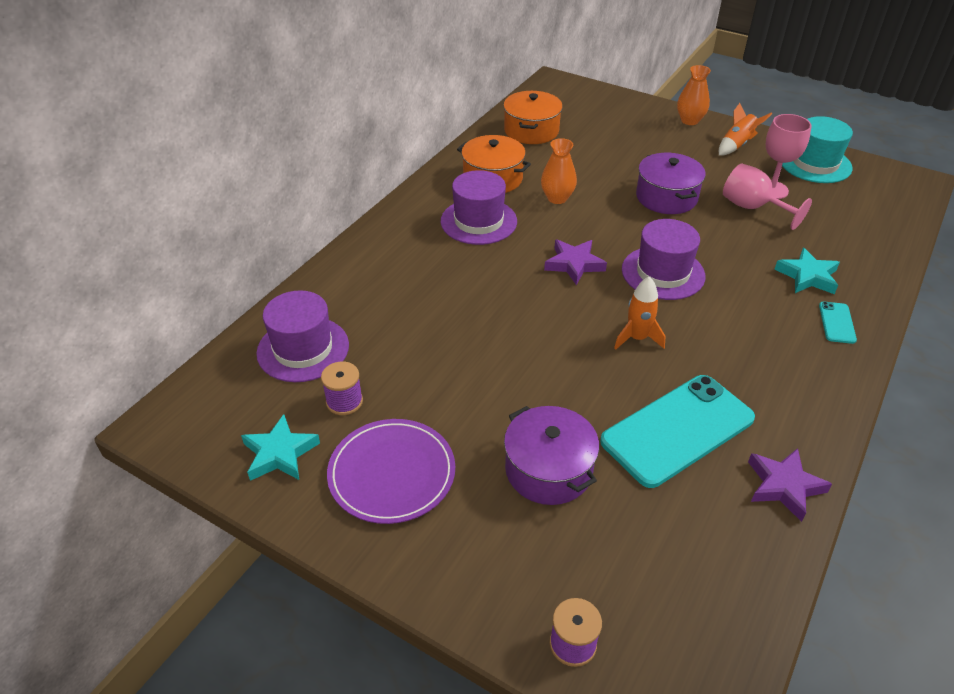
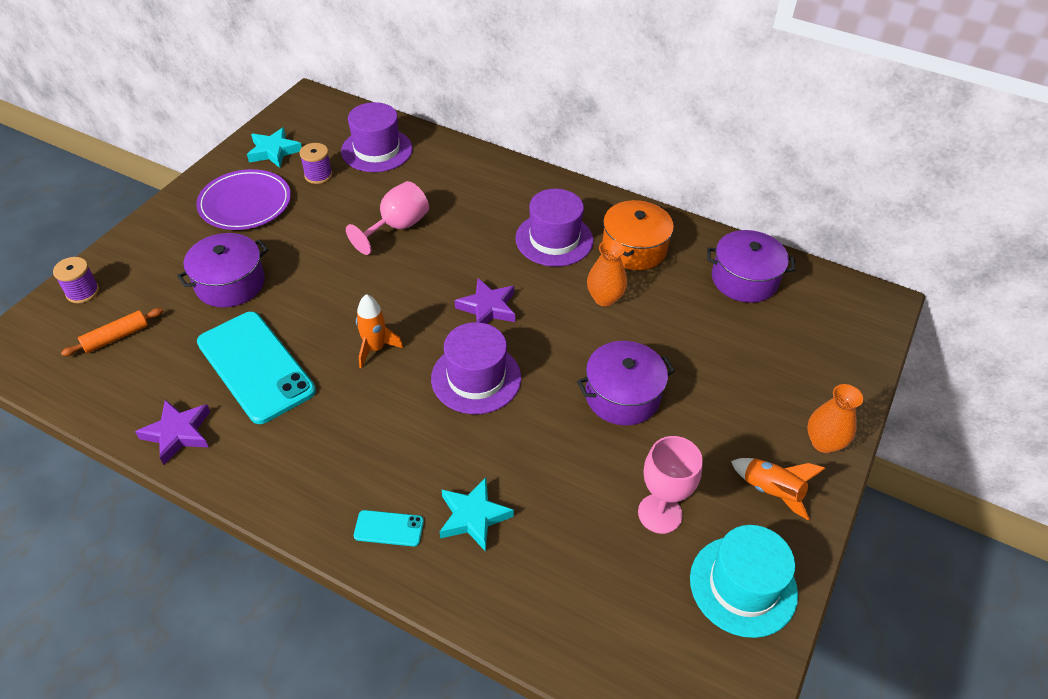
camera: 85 degrees right, 5 degrees up
(531, 131) = (744, 279): orange pot -> purple pot
(653, 579) = (116, 337): none -> orange rolling pin
(752, 208) = (612, 483): pink goblet -> pink goblet (397, 227)

